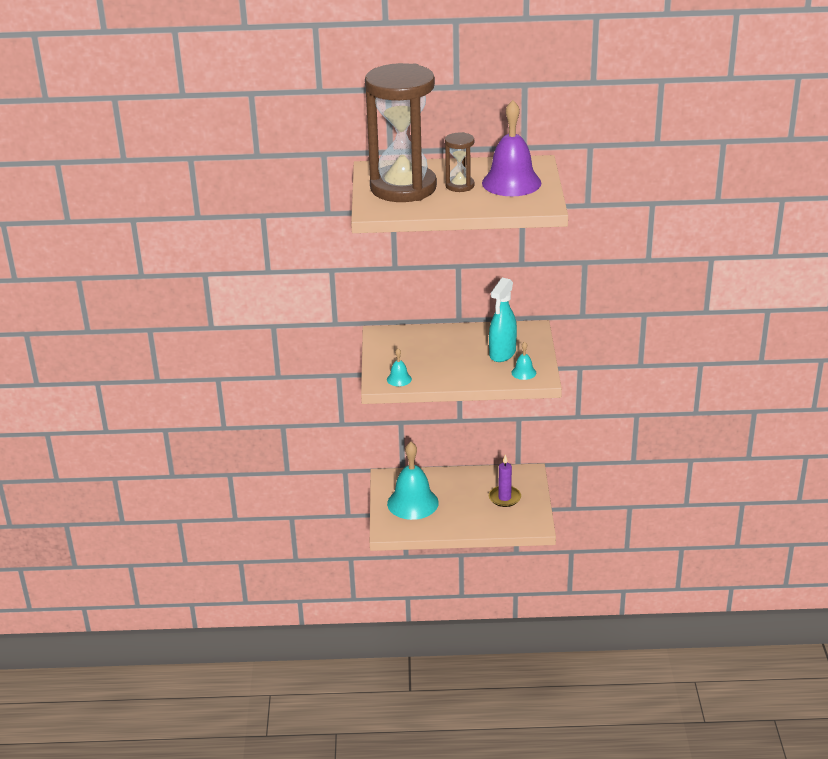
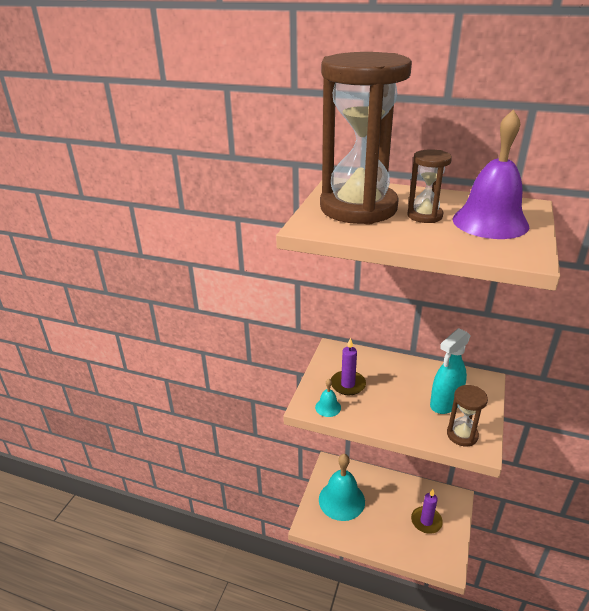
camera: 20 degrees right, 0 degrees up
(408, 358) = (348, 384): none -> purple candle
(523, 372) = (462, 435): turquoise bell -> brown hourglass

